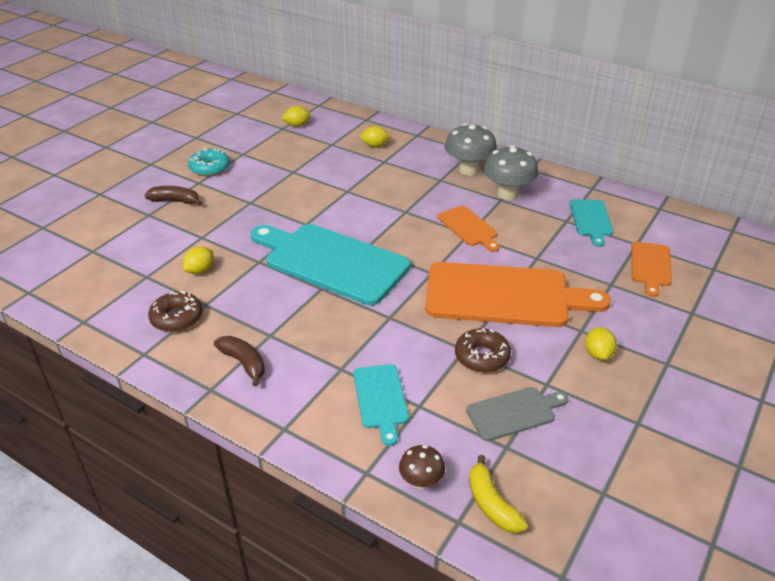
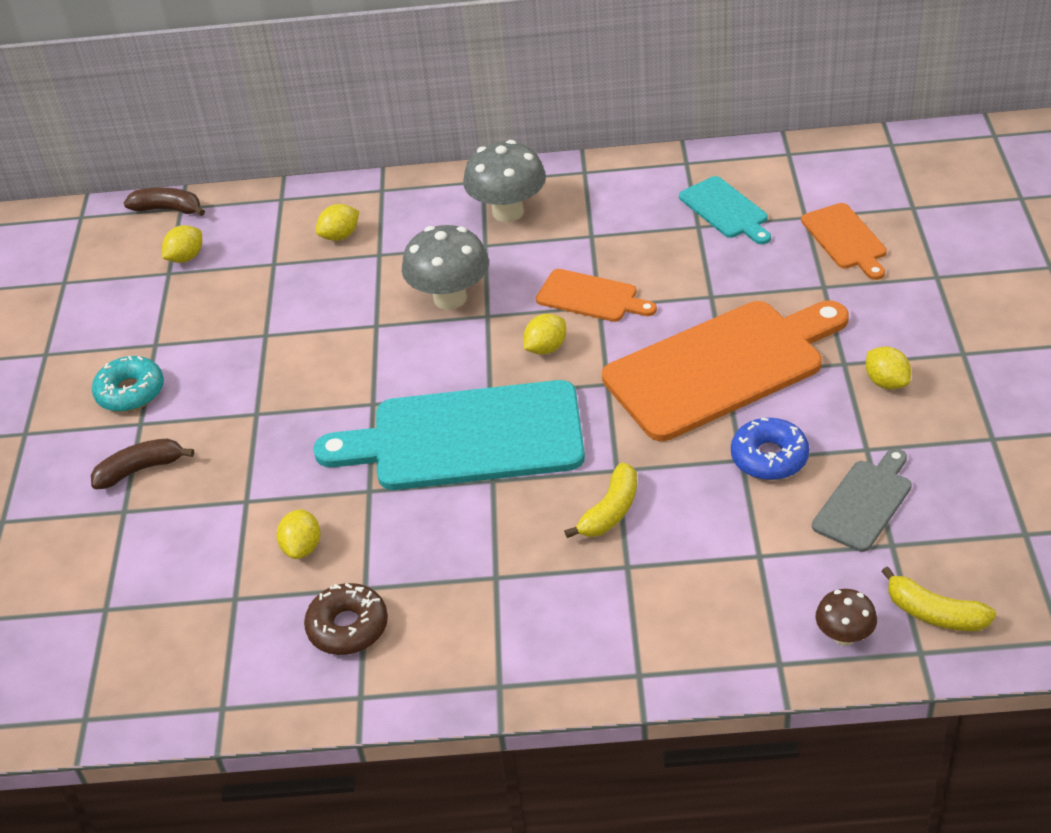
camera: 30 degrees left, 5 degrees up
(244, 363) = (503, 630): brown banana -> brown banana (168, 209)
(363, 336) = (610, 511): none -> yellow banana
(380, 399) = (710, 574): turquoise cutting board -> none
(418, 240) = (546, 348): none -> yellow lemon
(482, 356) = (769, 457): brown donut -> blue donut
(507, 194) = (592, 223): grey mushroom -> grey mushroom (450, 298)

